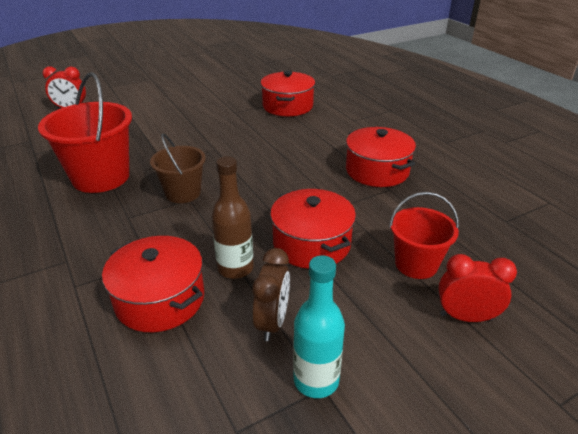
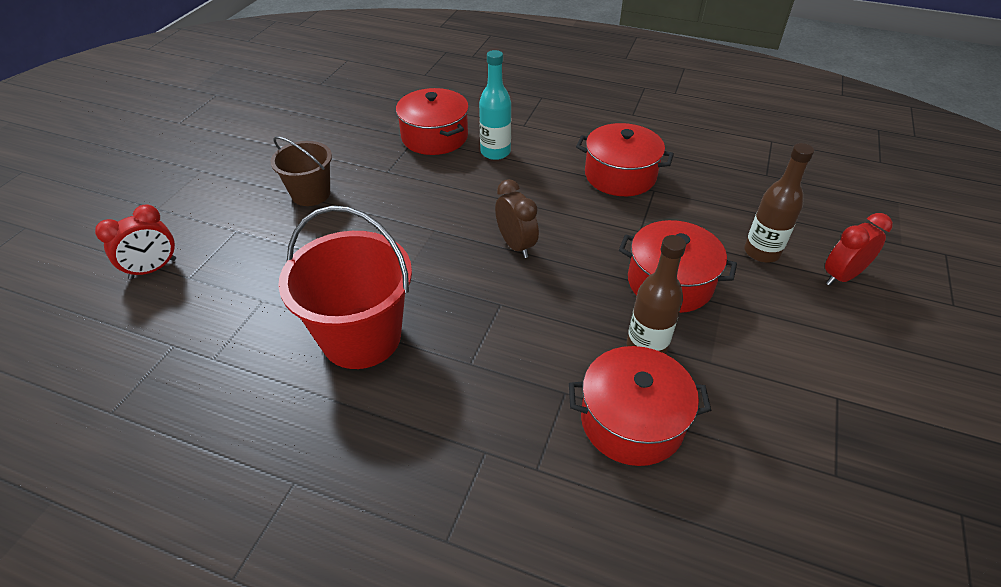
camera: 40 degrees left, 10 degrees up
(183, 193) = (483, 301): brown bucket -> brown bucket (311, 194)
(272, 322) = (740, 373): brown clock -> brown clock (516, 245)
(316, 380) = (827, 395): turquoise bottle -> turquoise bottle (495, 152)
(416, 264) = (761, 252): red bucket -> brown bottle

